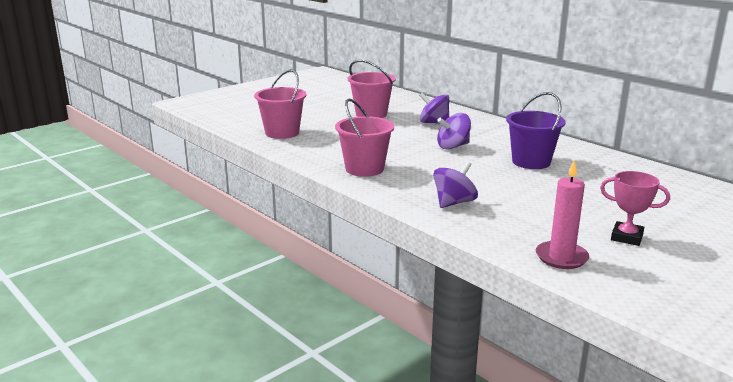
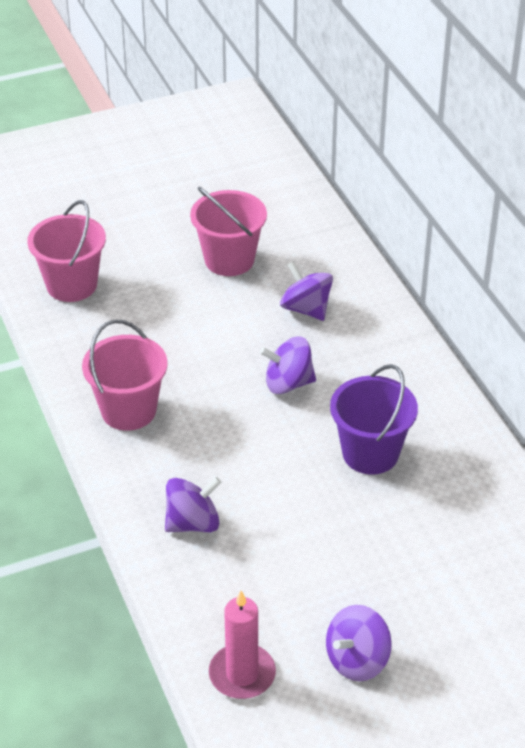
camera: 20 degrees right, 20 degrees up
(626, 237) = (357, 660): pink trophy -> purple spinning top

